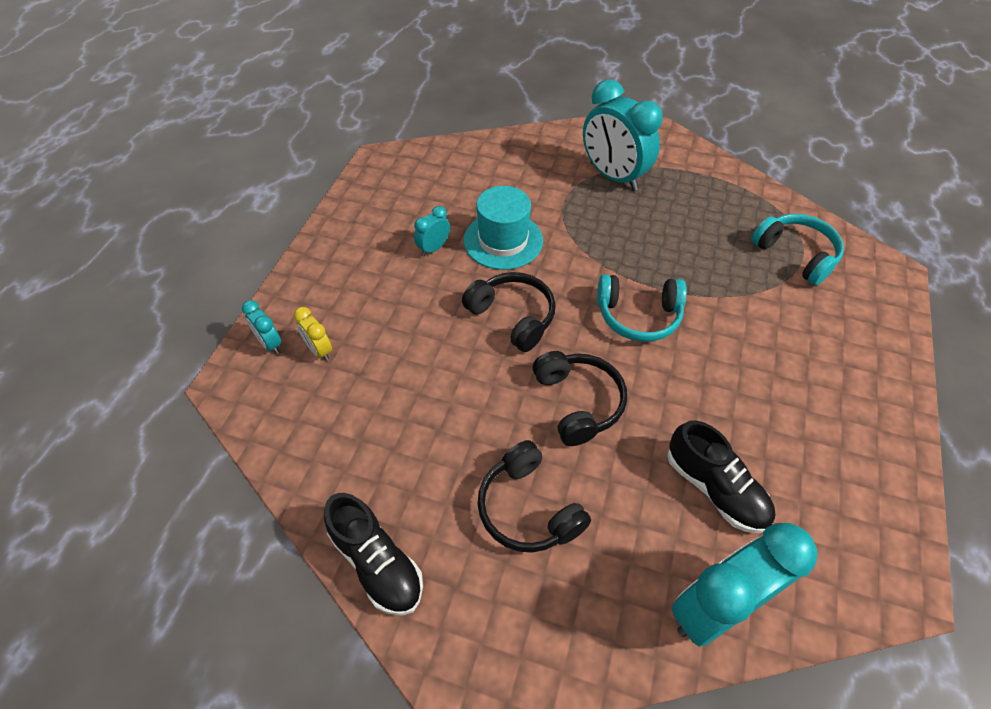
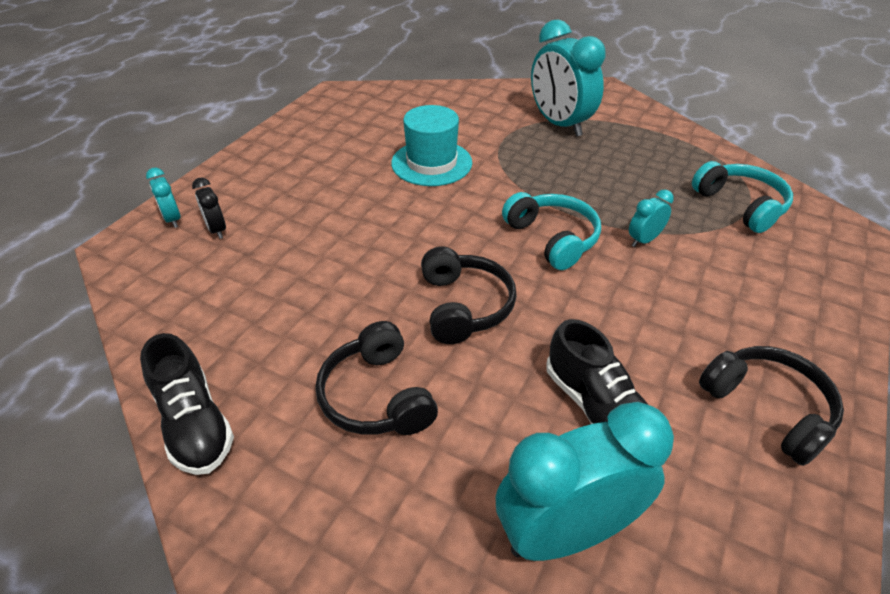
camera: 10 degrees right, 10 degrees down
(319, 350) = (217, 230): yellow clock -> black clock
(433, 248) = (361, 162): turquoise clock -> turquoise clock (644, 240)
(513, 316) = (420, 224): black headphones -> black headphones (768, 408)
(638, 316) = (552, 238): turquoise headphones -> turquoise headphones turned 135 degrees counterclockwise

